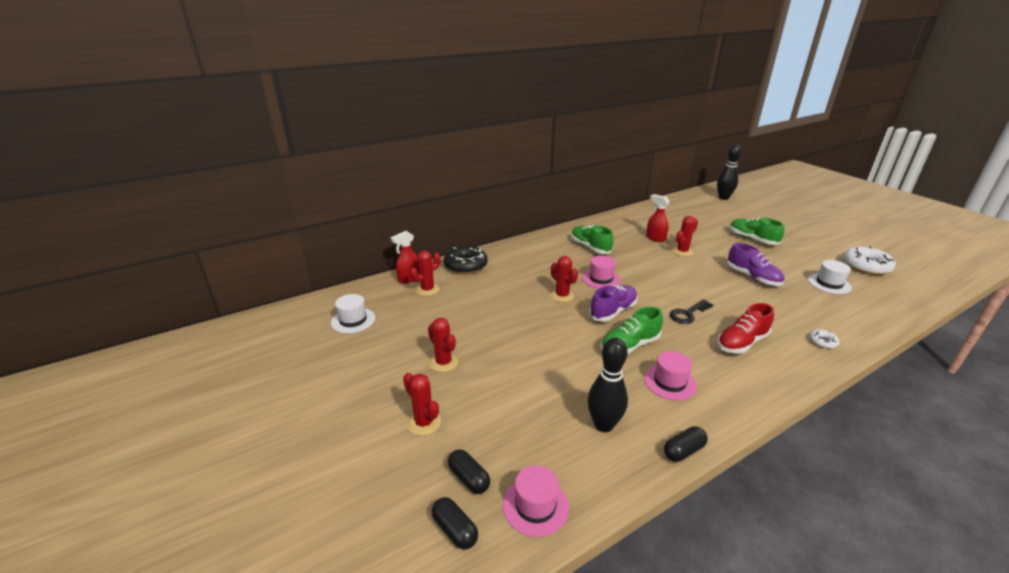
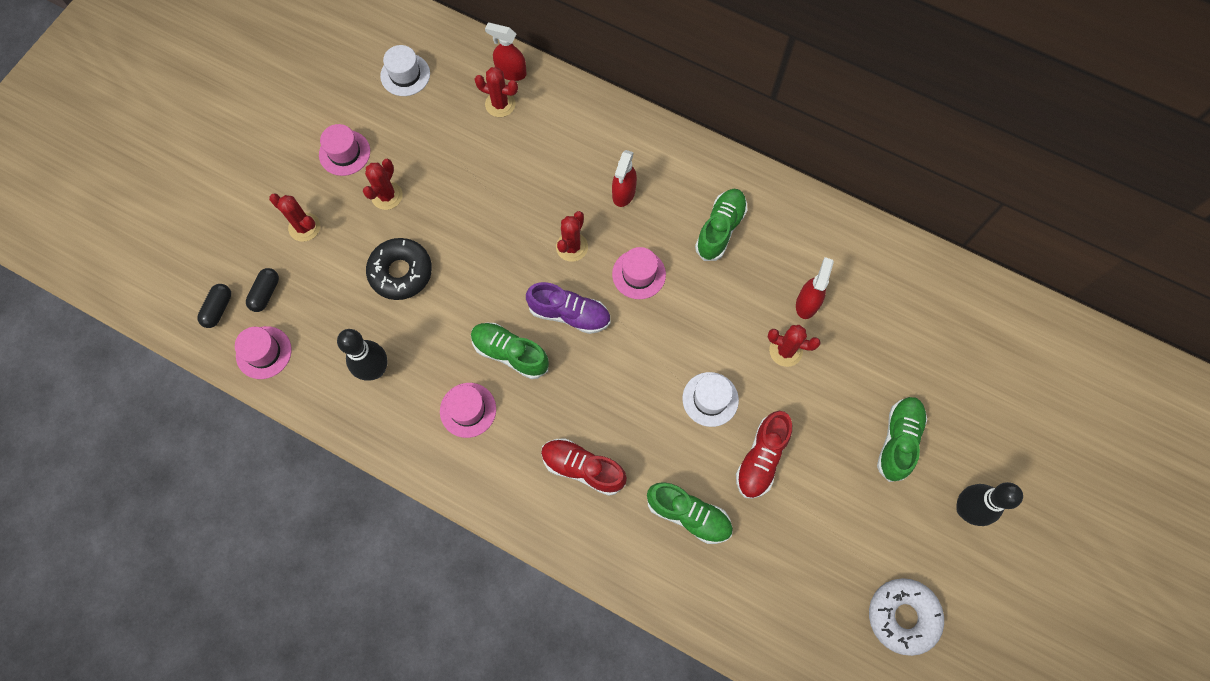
camera: 60 degrees right, 40 degrees up
(380, 373) = (344, 153): none -> pink hat
(424, 423) = (304, 227): red cactus -> red cactus turned 75 degrees counterclockwise
(465, 265) = (576, 111): black donut -> black donut (401, 272)
(539, 267) = (623, 193): none -> red spray bottle
(683, 451) = (376, 445): black capsule -> none
(688, 314) = (613, 397): black key -> none
(723, 198) = (1058, 367): black bowling pin -> black bowling pin (966, 509)
(752, 277) = (761, 458): purple shoe -> red shoe
(789, 312) = (688, 515): none -> green shoe
(822, 342) = (636, 559): white donut -> none
(829, 283) = (806, 563): white hat -> white hat (710, 399)

